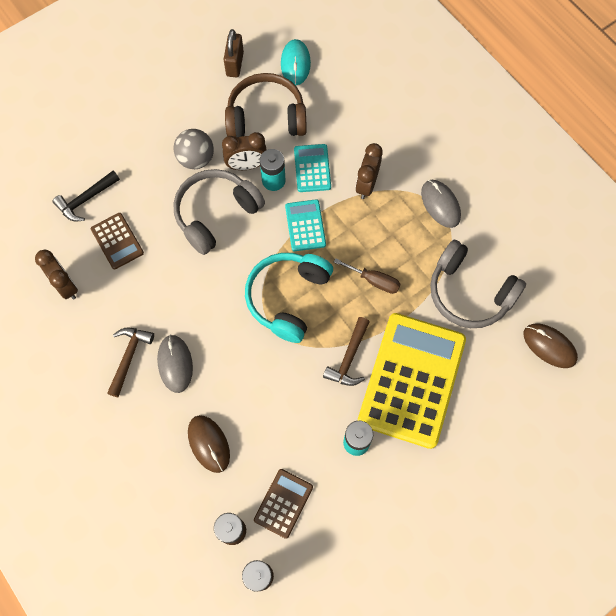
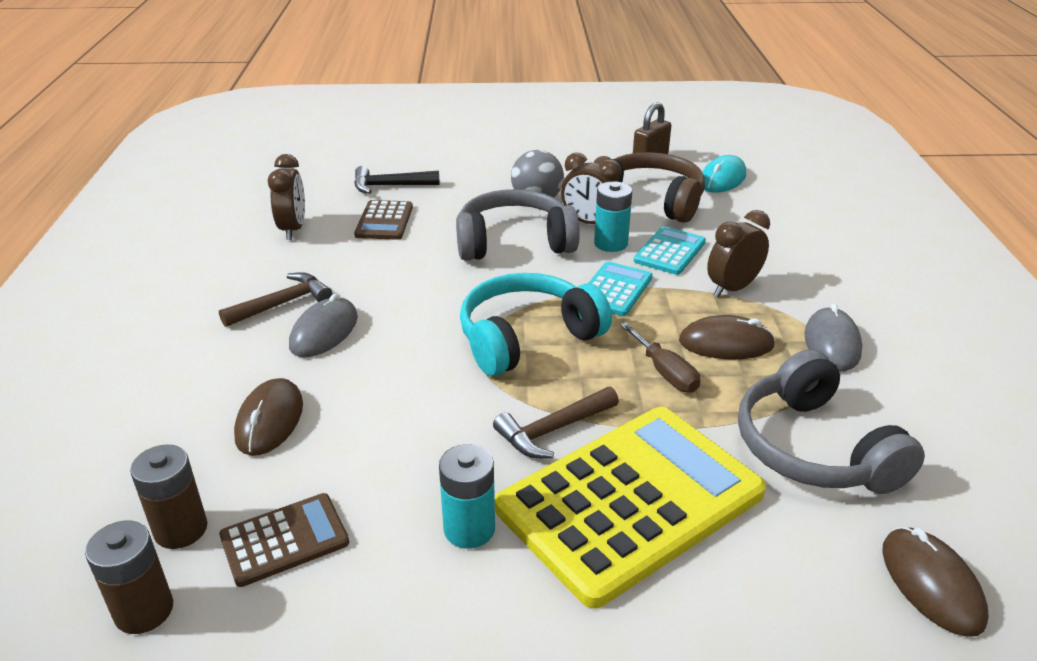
camera: 35 degrees right, 35 degrees down
(390, 237) = (726, 343): none -> brown mouse

